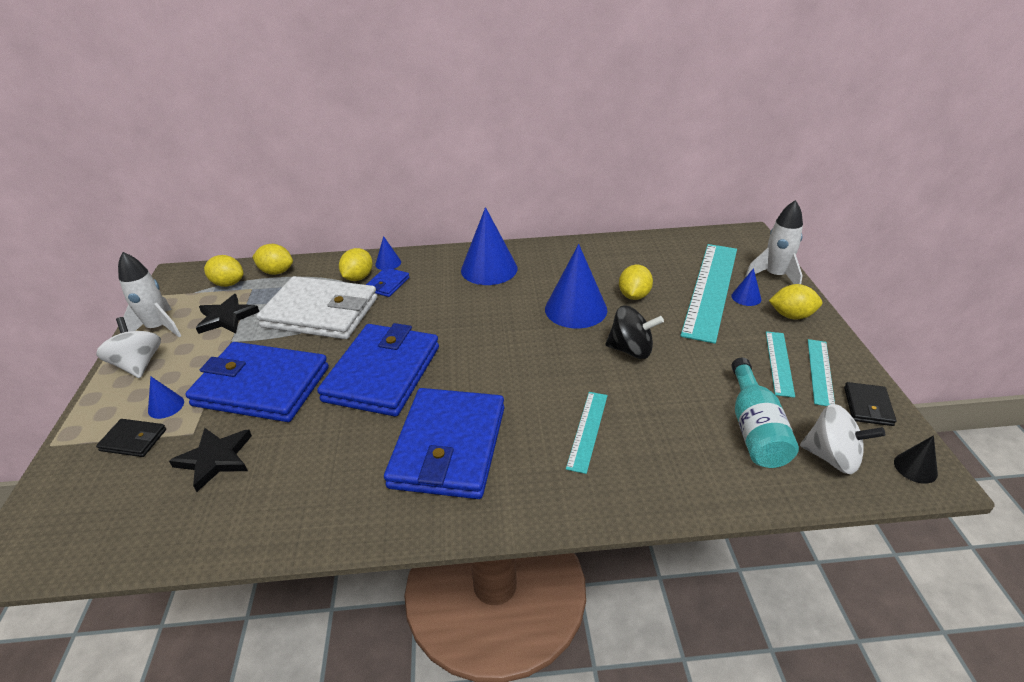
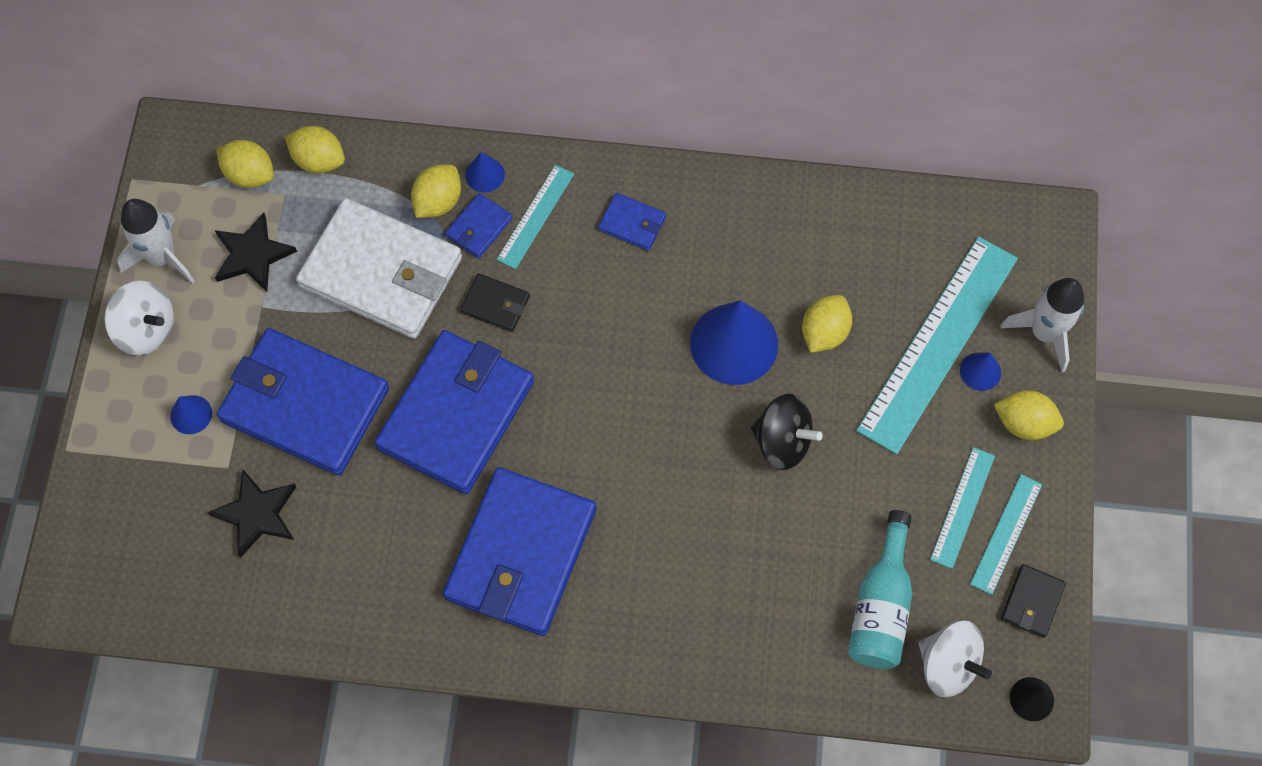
camera: 10 degrees right, 30 degrees up
(133, 440) = (160, 463): black wallet -> black wallet (495, 304)
(138, 365) = (146, 329): white spinning top -> white spinning top turned 135 degrees clockwise
(489, 269) = (632, 223): blue cone -> blue wallet
(587, 430) = (685, 565): turquoise ruler -> turquoise ruler (535, 216)

